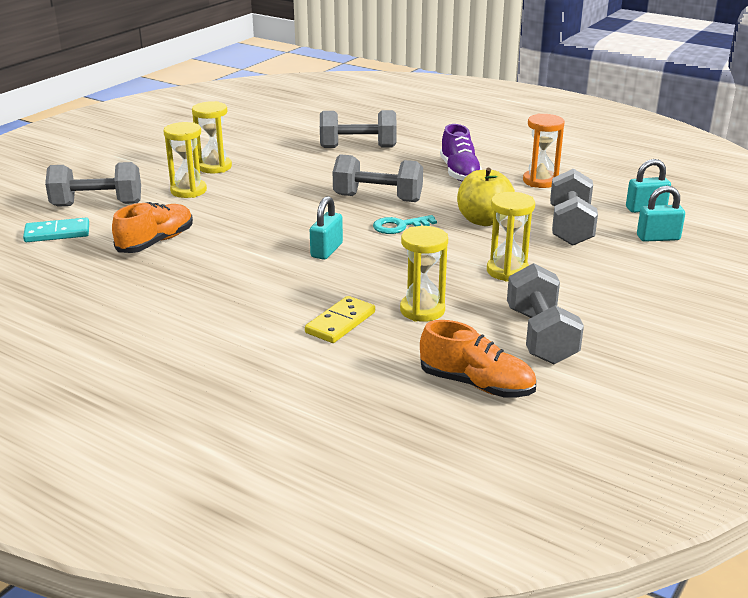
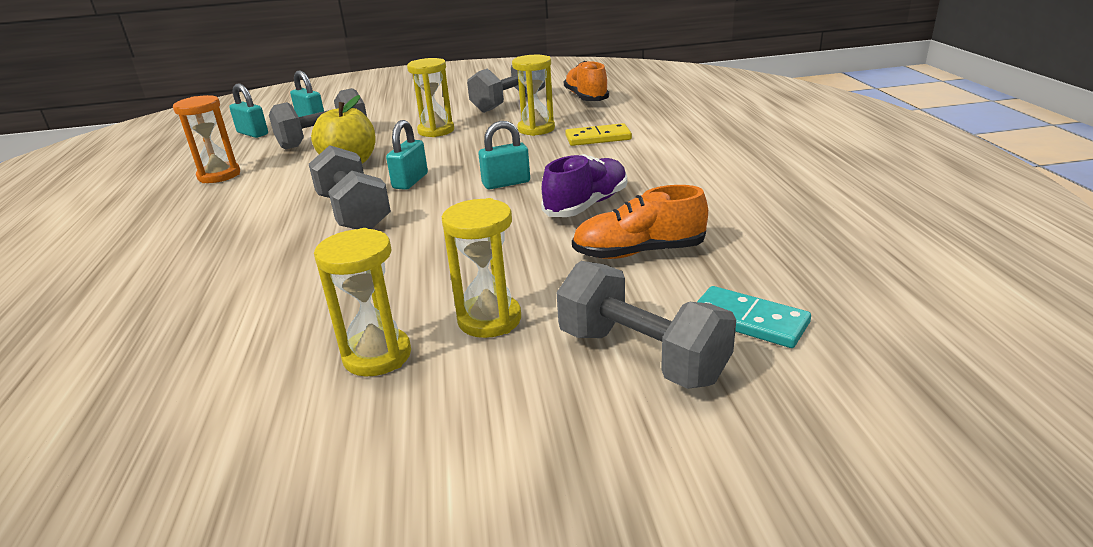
camera: 130 degrees left, 0 degrees up
(358, 147) = (176, 294): grey dumbbell -> none
(399, 226) = (410, 181): turquoise key -> turquoise padlock
(459, 172) = (226, 209): purple shoe -> purple shoe (586, 205)

